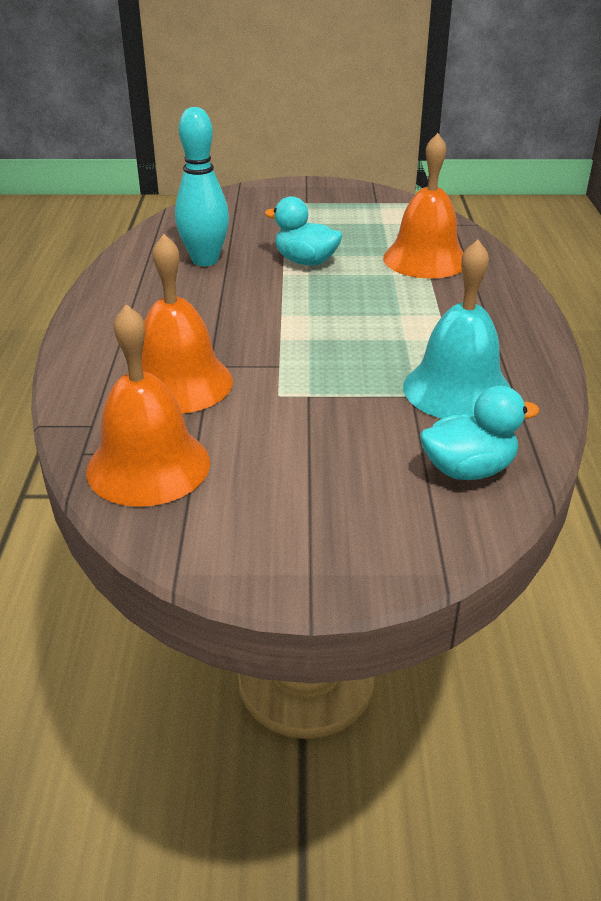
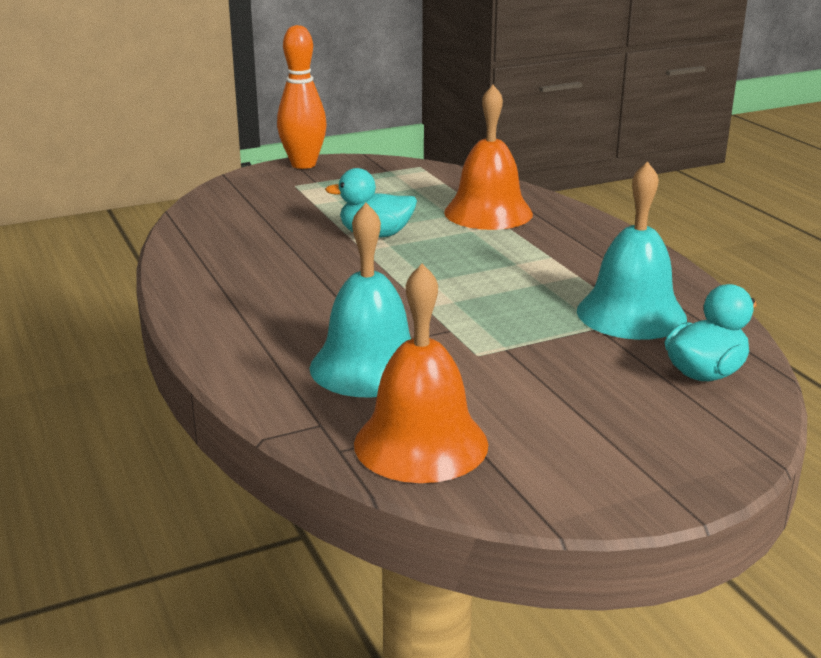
camera: 25 degrees left, 10 degrees down
(179, 383) = (369, 366): orange bell -> turquoise bell
(205, 260) = (269, 252): turquoise bowling pin -> none
(311, 185) = (303, 165): none -> orange bowling pin

